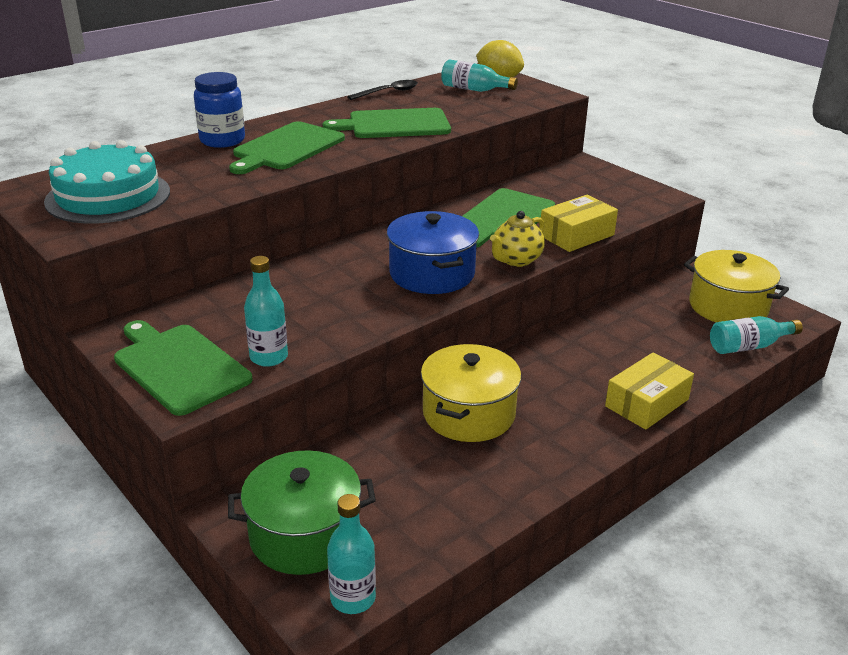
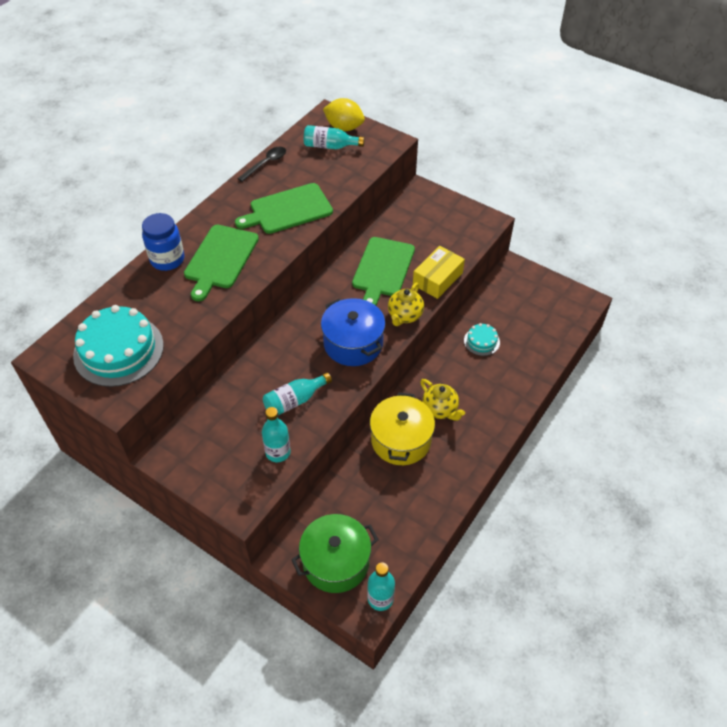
camera: 15 degrees left, 20 degrees up
(179, 366) = (223, 475): green cutting board -> none
(541, 392) = (440, 409): none -> yellow teapot
(628, 333) = (481, 341): none -> turquoise cake
(646, 403) = (506, 403): yellow box -> none
(728, 307) = (540, 300): yellow pot -> none
(748, 346) = (559, 336): turquoise bottle -> turquoise bottle (294, 400)

